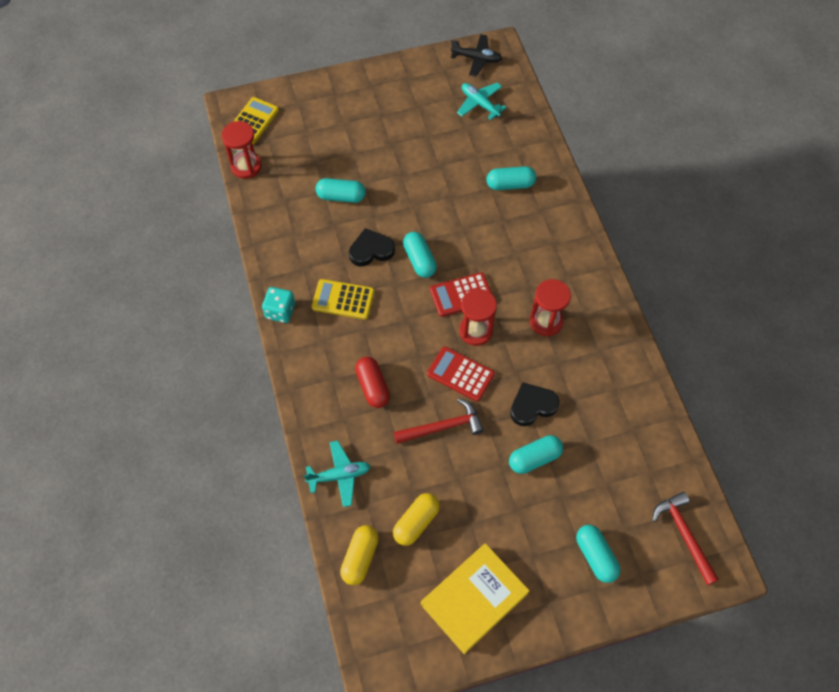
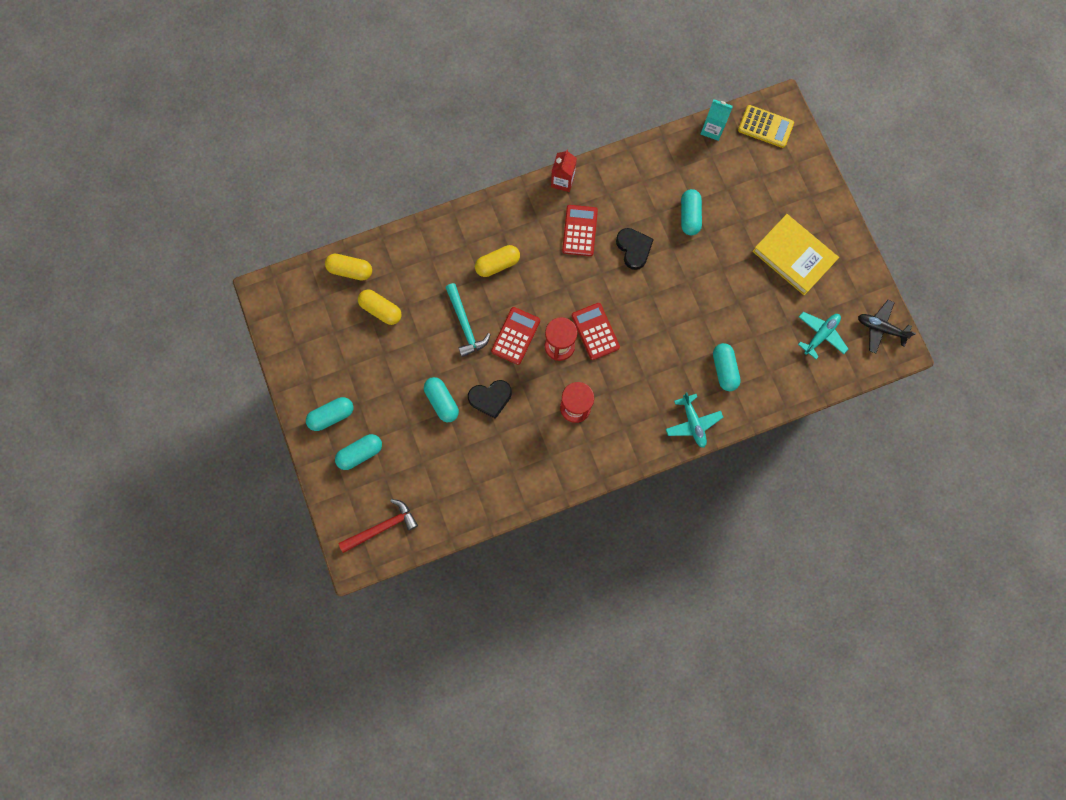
camera: 85 degrees right, 15 degrees up
(246, 166) = (712, 129): red hourglass -> turquoise carton
(280, 311) = (563, 181): turquoise dice -> red carton
(339, 476) = (416, 247): turquoise plane -> turquoise plane (692, 423)
(343, 299) = (579, 231): yellow calculator -> red calculator
(372, 386) = (497, 264): red capsule -> yellow capsule
(419, 260) = (628, 292): turquoise capsule -> turquoise capsule (332, 416)
(443, 427) = (465, 325): red hammer -> turquoise hammer
(474, 599) = (322, 359): yellow book -> yellow book (793, 256)
(476, 59) = (880, 328): black plane -> black plane turned 105 degrees clockwise
(532, 406) = (490, 398): black heart -> black heart turned 105 degrees clockwise

